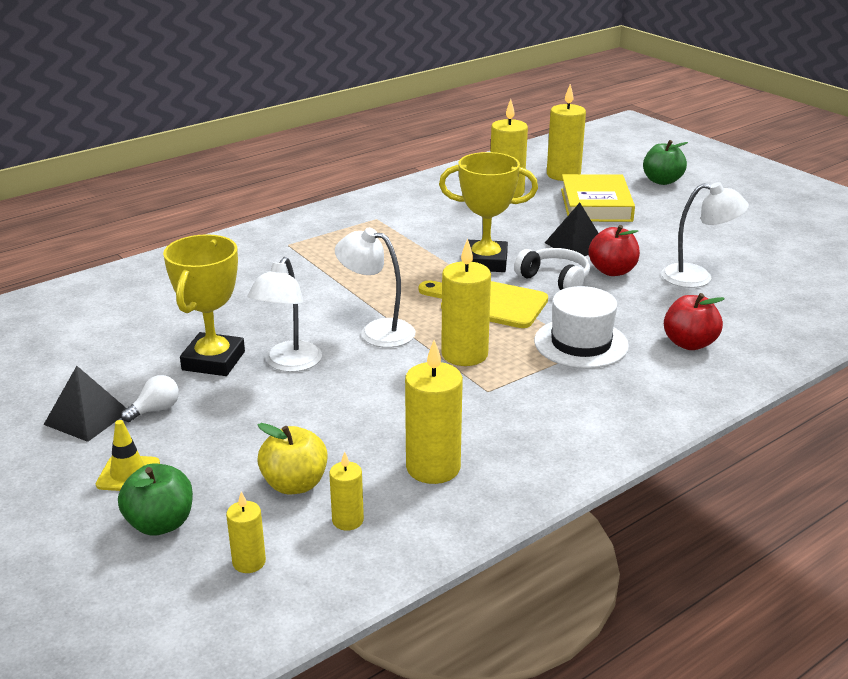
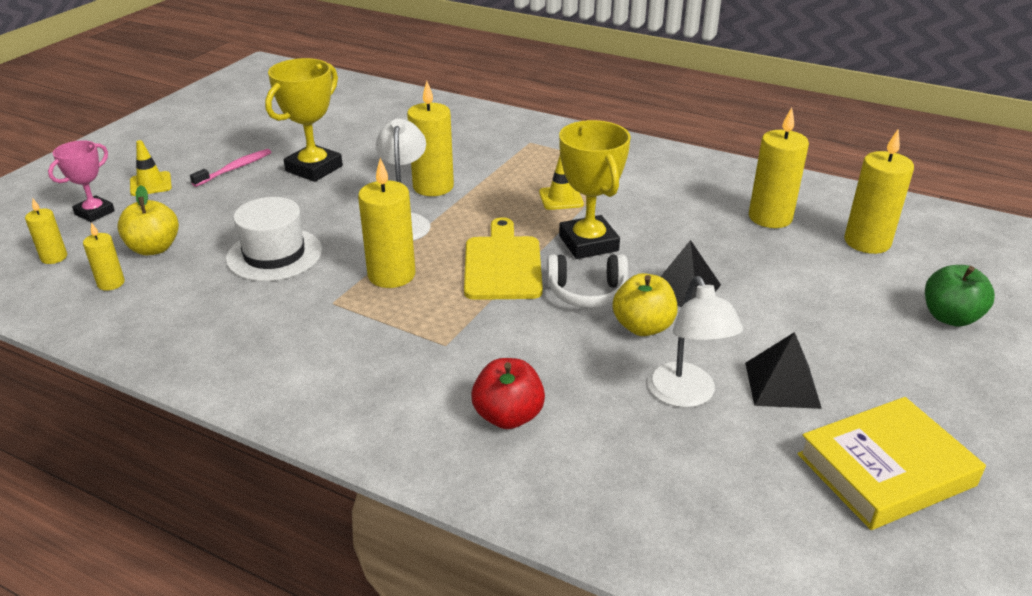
camera: 65 degrees right, 5 degrees up
(86, 417) = (215, 149): black pyramid -> black pyramid (782, 385)
(155, 410) = (235, 169): white light bulb -> pink toothbrush
(160, 523) = (94, 212): green apple -> pink trophy
(213, 361) = (314, 168): yellow trophy -> yellow trophy turned 45 degrees counterclockwise
(288, 364) = (326, 198): white lamp -> none
(404, 255) = (561, 198): none -> yellow traffic cone
(433, 467) = (195, 304): yellow candle -> yellow candle (433, 187)
(555, 279) = (587, 293): white headphones -> white headphones turned 75 degrees clockwise
(581, 343) = (457, 338): white hat -> white hat (274, 254)
(595, 205) = (809, 281): yellow book -> yellow book (885, 469)
(612, 271) = (643, 327): red apple -> yellow apple

